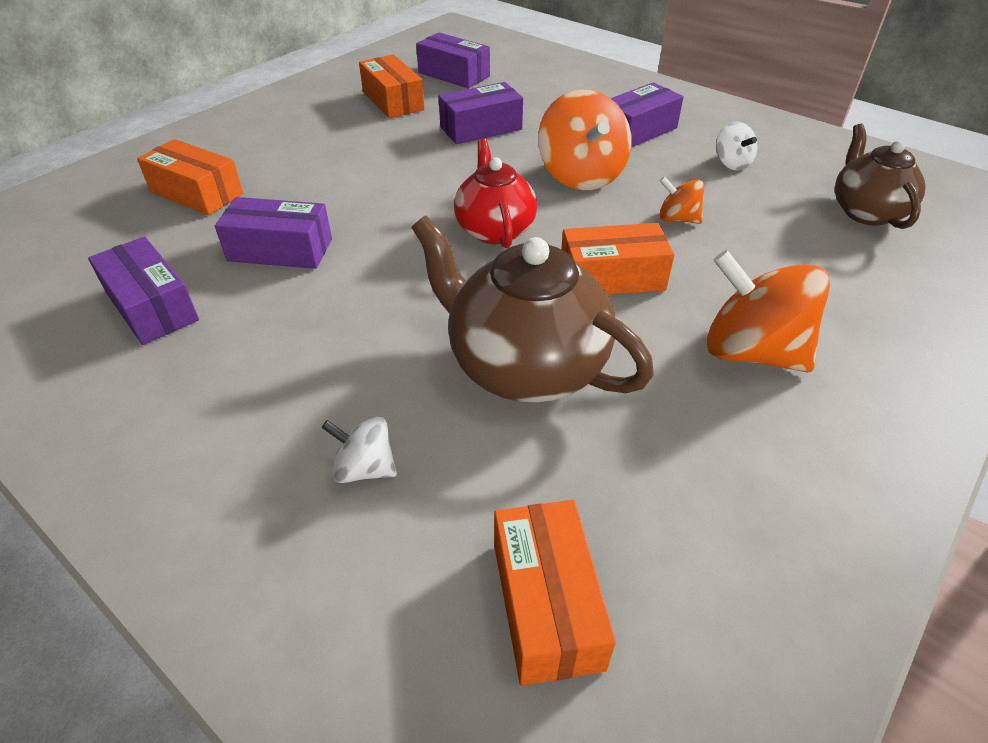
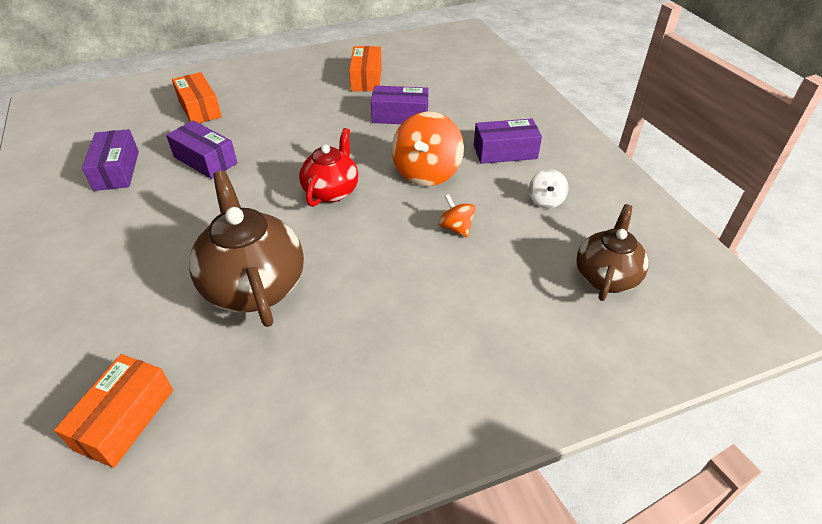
camera: 30 degrees right, 0 degrees up
(365, 468) = (120, 304): white spinning top -> none
(454, 74) = (426, 69): purple box -> none
(612, 277) = (366, 251): orange box -> none
(751, 352) = (395, 339): orange spinning top -> none

